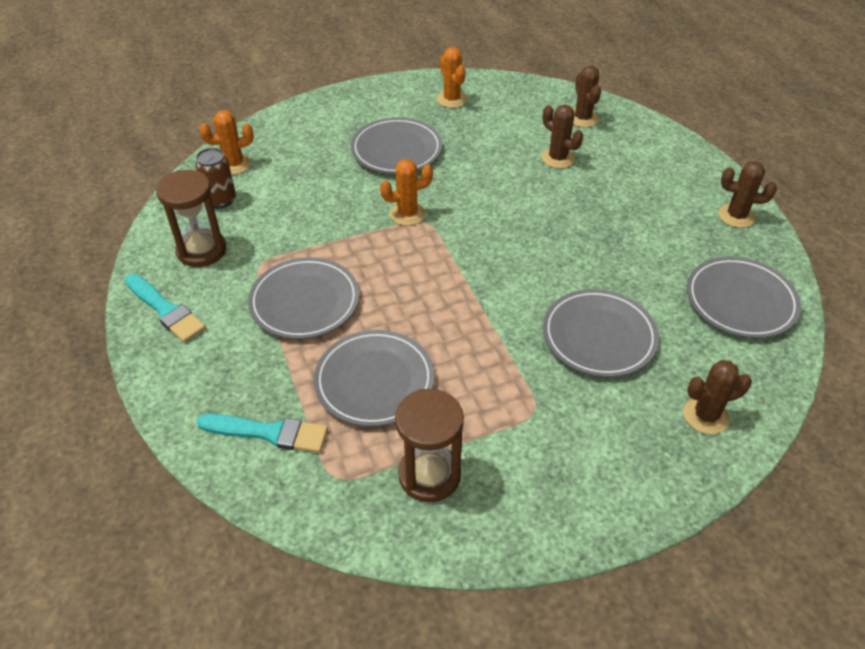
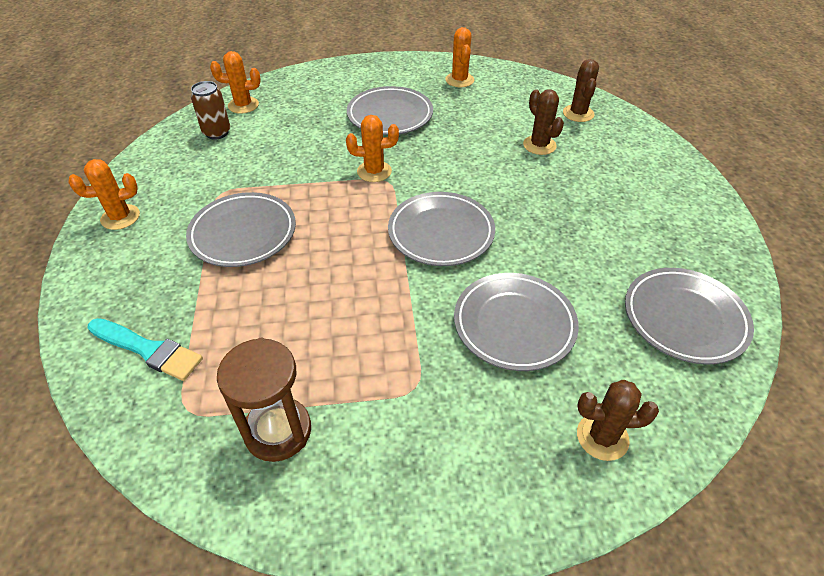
camera: 15 degrees right, 0 degrees up
(165, 310) = (120, 217): turquoise brush -> orange cactus
(202, 250) = (178, 172): brown hourglass -> none
(374, 381) = (270, 321): grey plate -> grey plate (441, 233)
(736, 216) = (708, 230): brown cactus -> none

